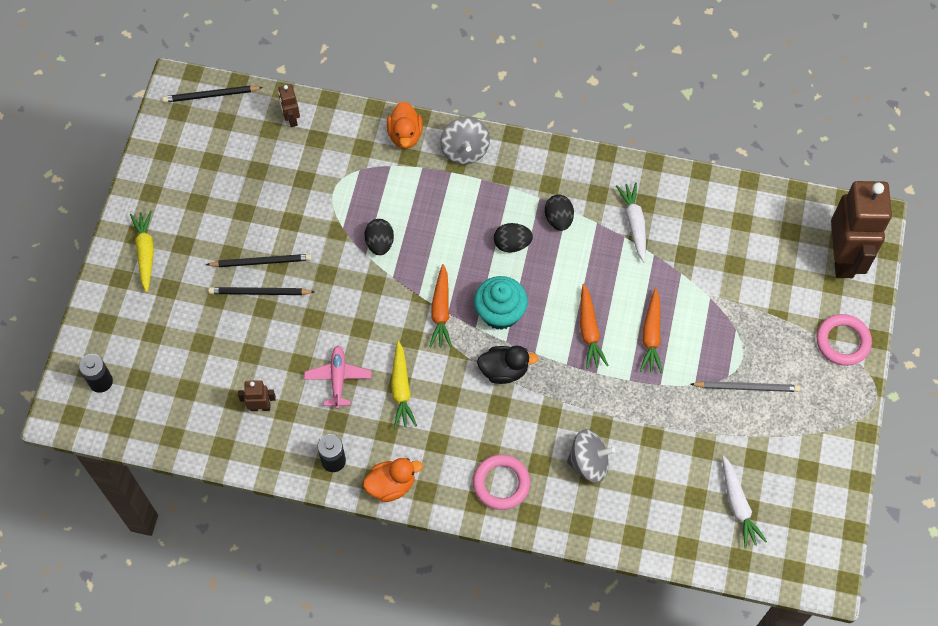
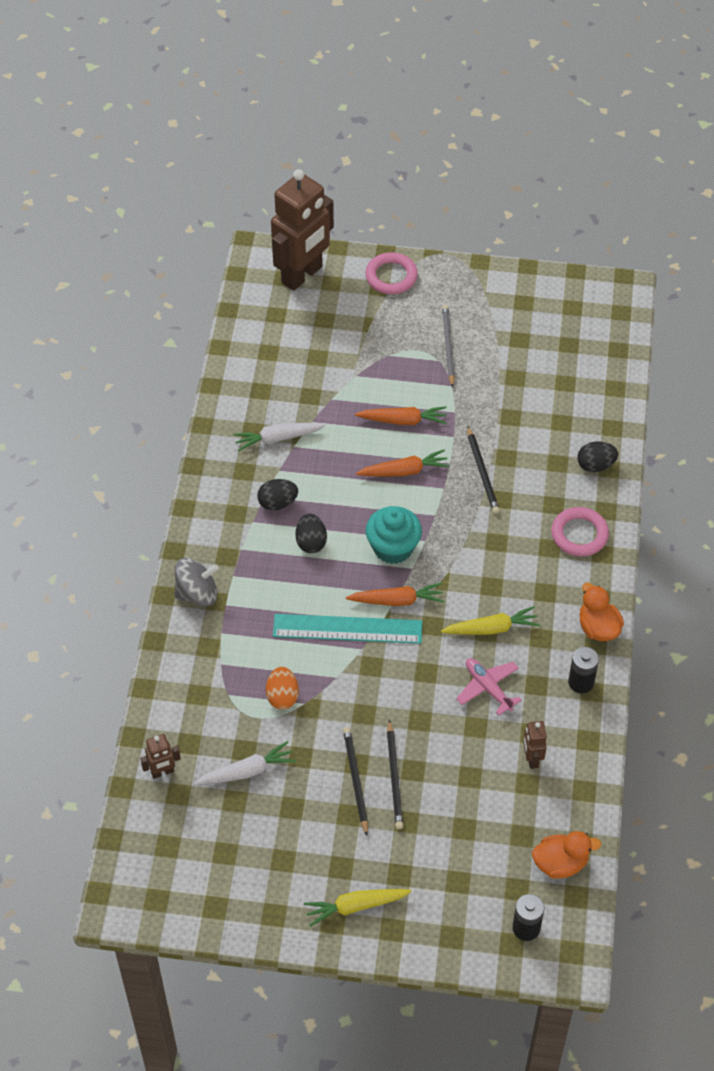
camera: 95 degrees left, 10 degrees down
(211, 95) = (131, 866): black pencil -> black pencil (482, 472)
(338, 378) = (488, 688): pink plane -> pink plane turned 60 degrees clockwise
(351, 211) = (282, 696): none -> orange egg
(380, 243) = (321, 665): black egg -> black egg (595, 465)
(405, 135) = (180, 653): orange duck -> orange duck (560, 863)
(415, 267) = (347, 629): none -> turquoise ruler
(504, 370) = (458, 540): black duck -> none
(589, 463) = (545, 465): grey spinning top -> none
(738, 505) = (567, 351): white carrot -> white carrot (246, 771)
(843, 258) = (302, 275): brown robot -> brown robot turned 135 degrees clockwise

